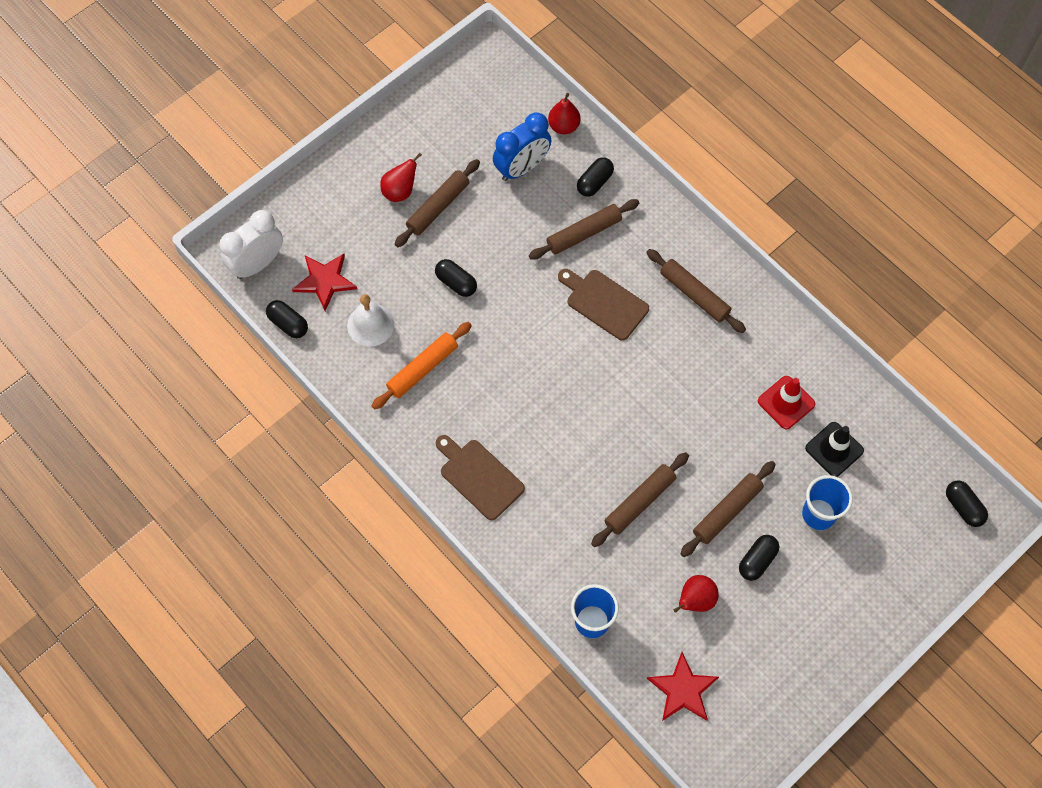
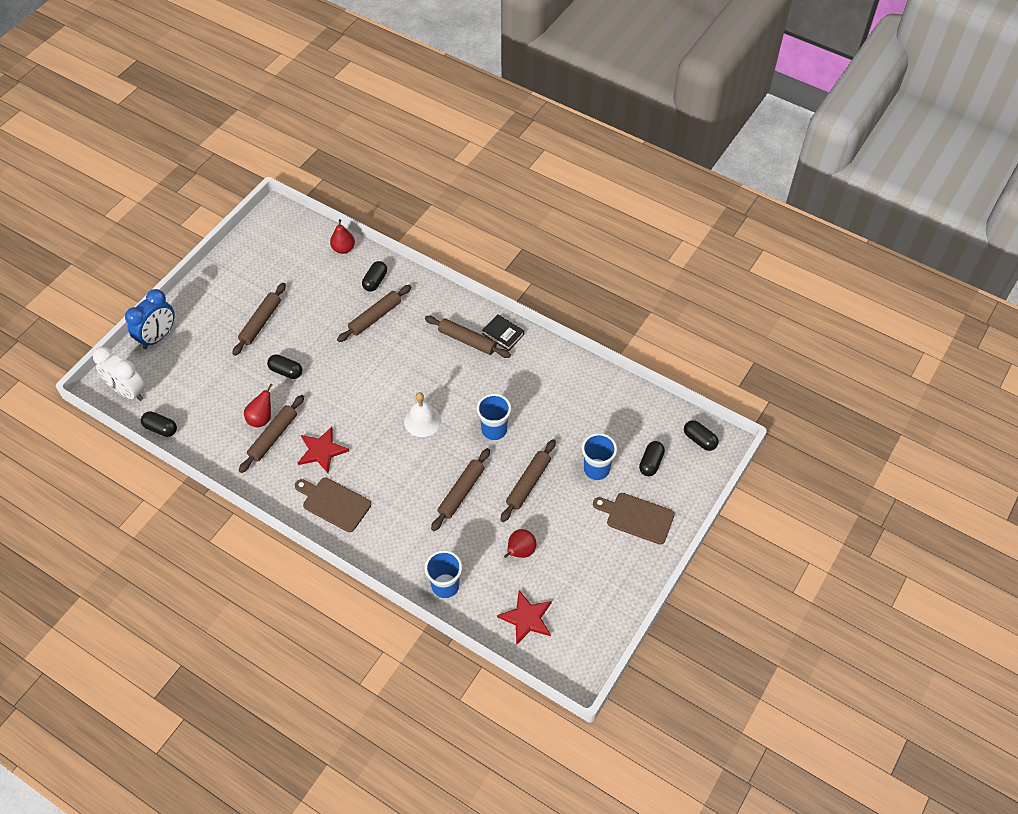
camera: 15 degrees left, 10 degrees down
(257, 264) = (128, 391): white clock -> white clock turned 90 degrees counterclockwise
(325, 281) = (183, 392): red star -> red star (321, 451)
(370, 325) = (226, 415): white bell -> white bell (422, 421)
(400, 191) = (229, 318): red pear -> red pear (261, 418)
(422, 369) = (273, 437): orange rolling pin -> brown rolling pin
(522, 168) = (318, 283): blue clock -> blue clock (158, 337)
(604, 303) = (401, 361): brown cutting board -> brown cutting board (637, 517)
(700, 428) = (494, 430): none -> blue cup
(742, 296) = (503, 334): none -> black book
(757, 560) = (559, 512): black capsule -> black capsule (651, 463)
(786, 402) = (553, 398): red traffic cone -> none
(834, 449) = (596, 422): black traffic cone -> none

